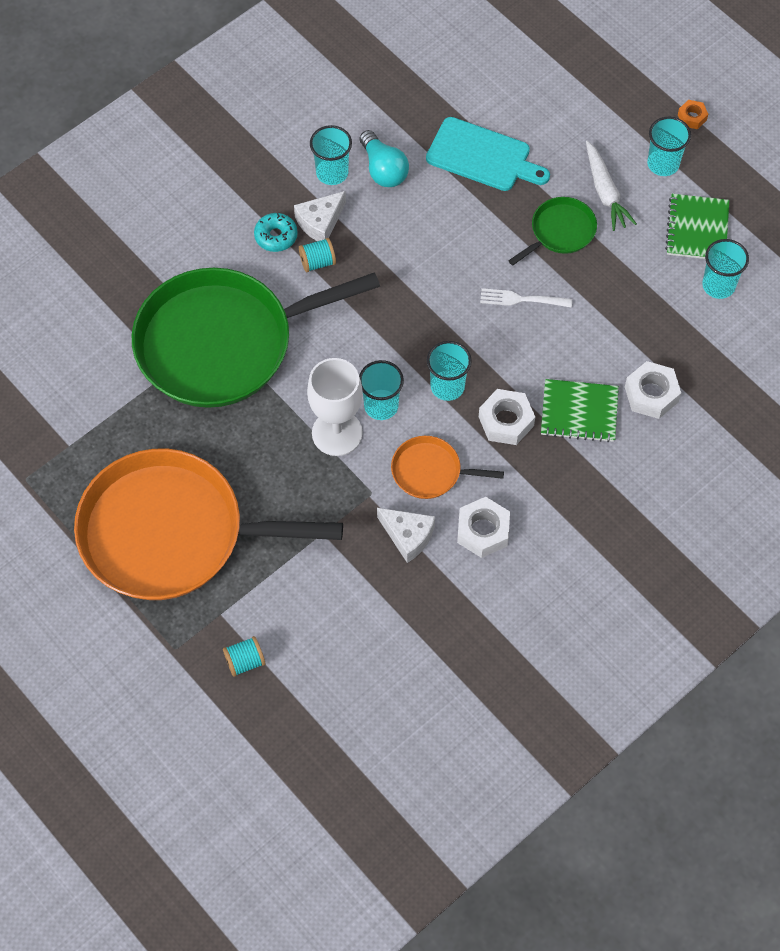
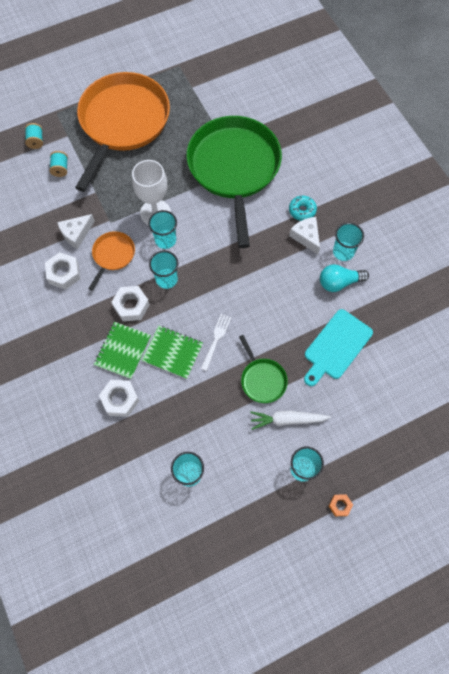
camera: 105 degrees right, 5 degrees up
(317, 262) = (277, 229): turquoise spool -> turquoise spool (60, 169)
(697, 229) = (240, 475): green notebook -> green notebook (173, 352)

